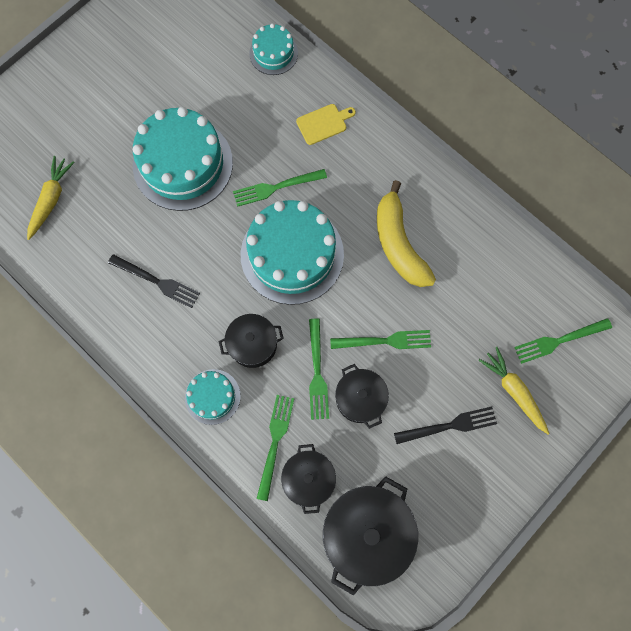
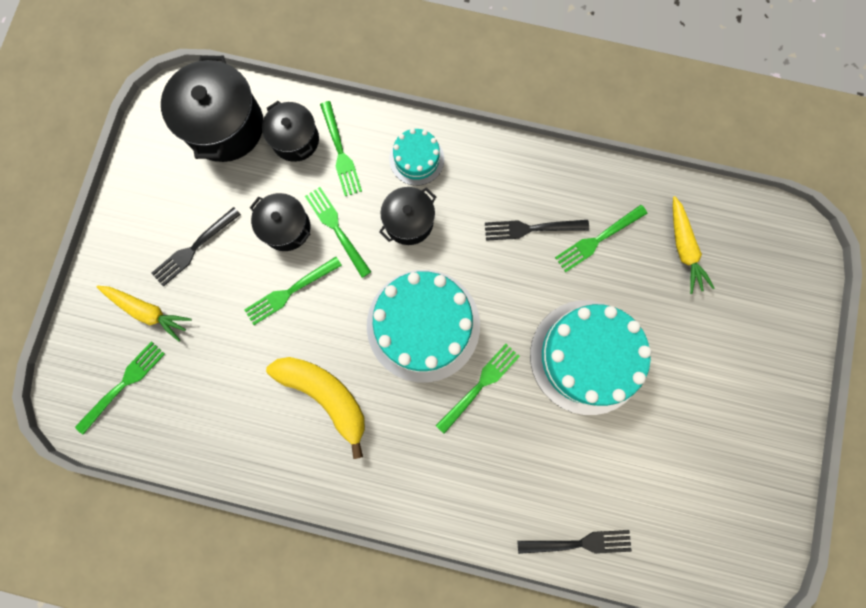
camera: 150 degrees right, 5 degrees up
(111, 243) = (598, 239): none -> green fork
(273, 53) = (578, 543): turquoise cake -> black fork
(323, 123) = (474, 487): yellow cutting board -> none

